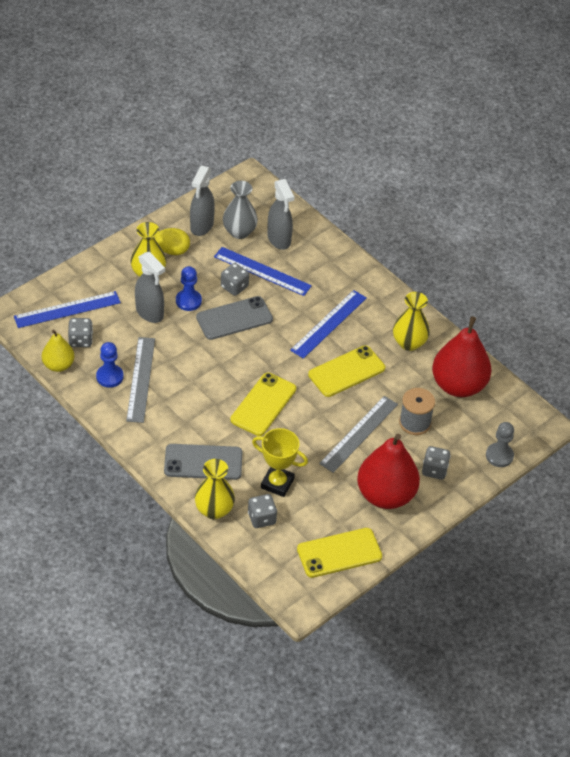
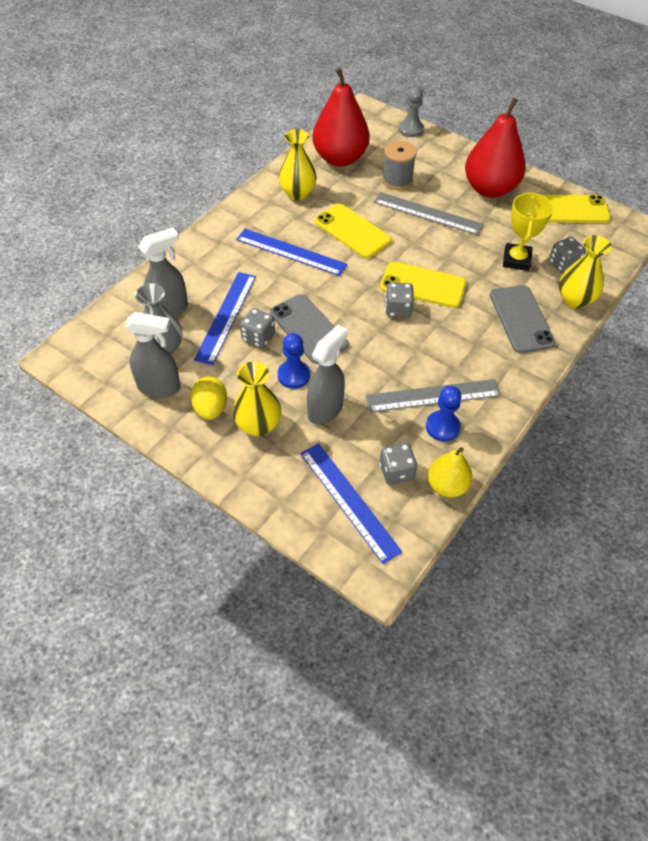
camera: 100 degrees left, 5 degrees up
(339, 553) = (569, 209): yellow phone -> yellow phone turned 60 degrees counterclockwise
(434, 470) = (446, 163): grey dice -> grey dice (398, 309)

